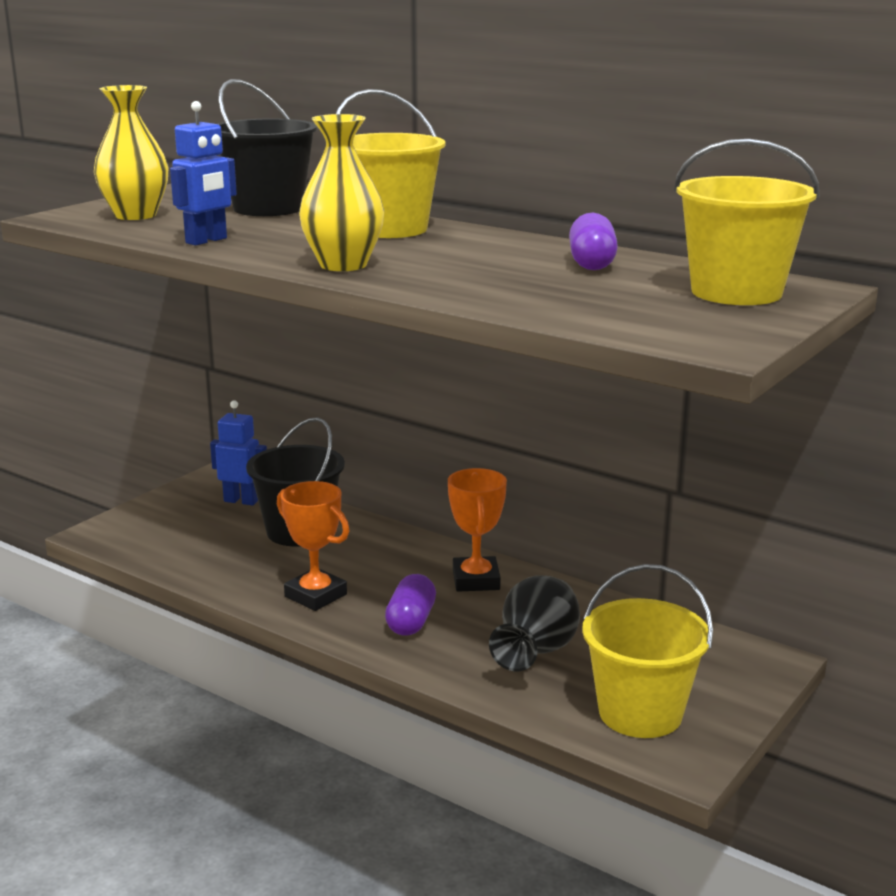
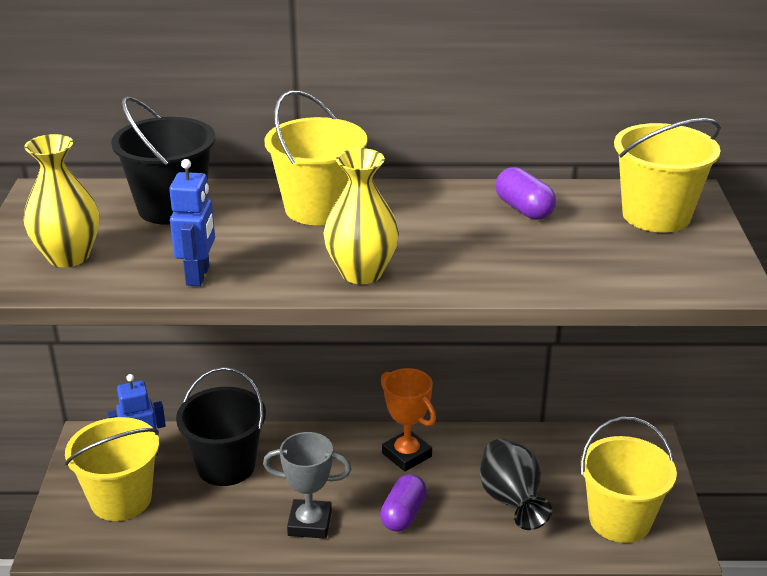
camera: 35 degrees left, 10 degrees up
(185, 523) = (121, 499): none -> yellow bucket
(315, 595) = (309, 523): orange trophy -> grey trophy
(411, 621) = (403, 514): purple capsule -> purple capsule turned 45 degrees clockwise

